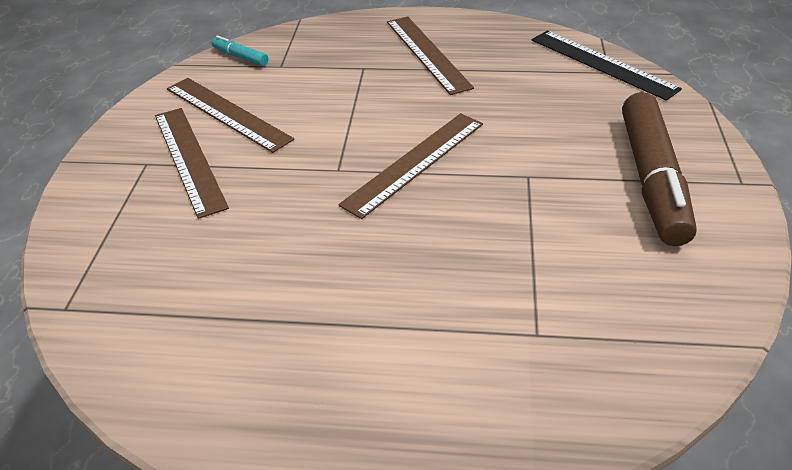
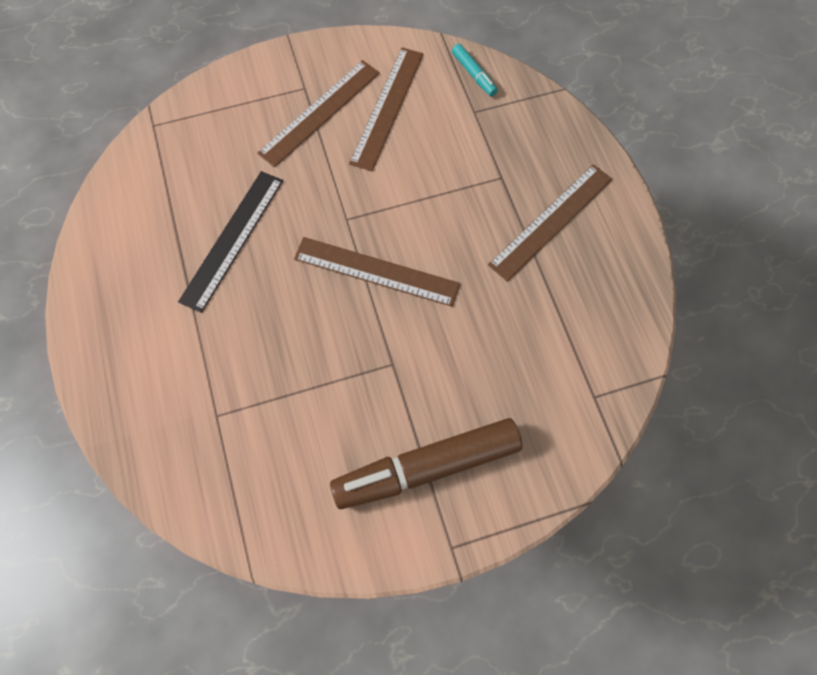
camera: 65 degrees right, 25 degrees up
(240, 57) = (474, 74): turquoise marker -> turquoise marker turned 135 degrees clockwise
(602, 64) = (607, 387): black ruler -> black ruler (232, 239)

